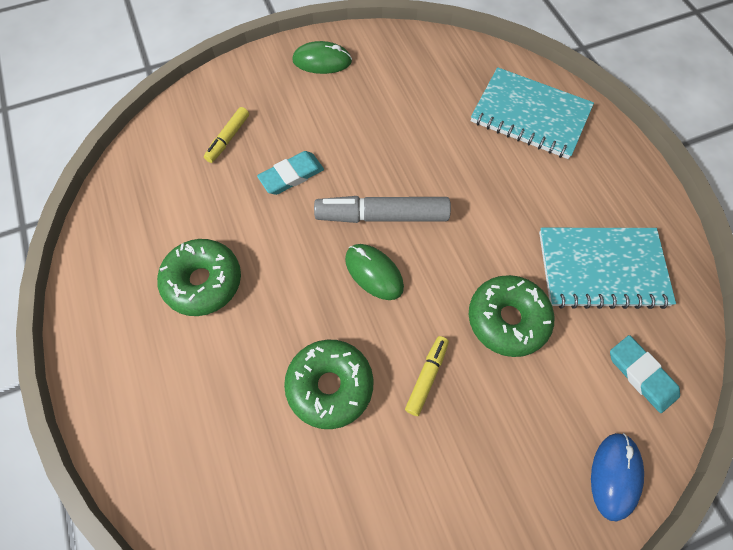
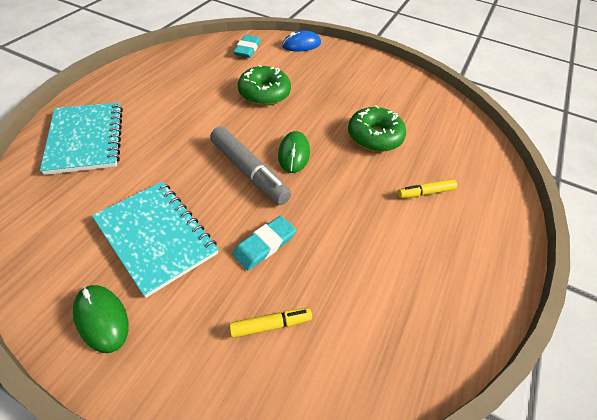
camera: 135 degrees left, 15 degrees down
(203, 282) = (397, 234): green donut -> none
(291, 175) = (264, 245): turquoise eraser -> turquoise eraser turned 60 degrees counterclockwise
(427, 377) = (327, 107): yellow marker -> yellow marker (425, 193)
(602, 269) = (198, 74): turquoise notebook -> turquoise notebook (156, 237)

